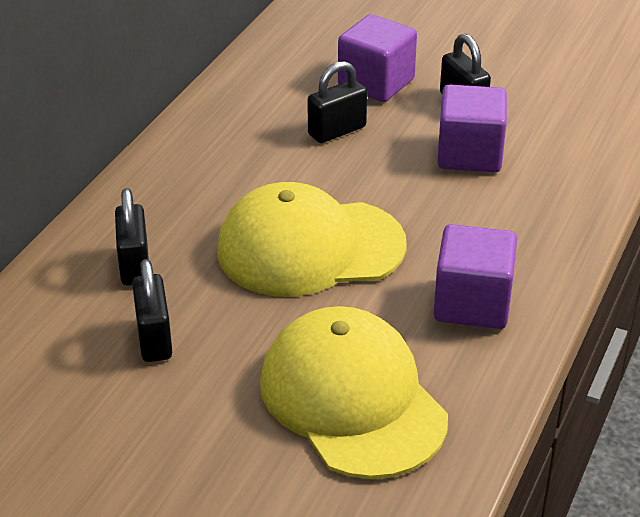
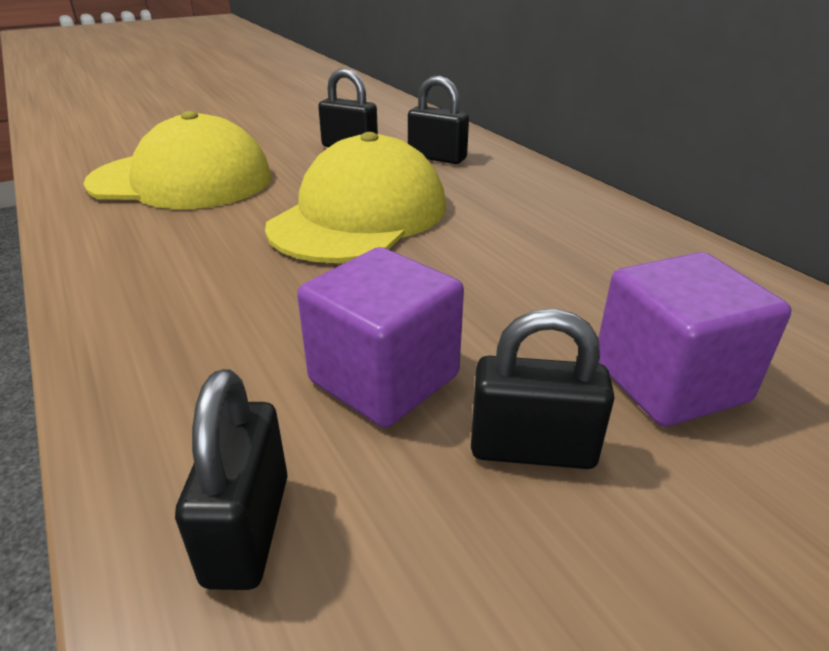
camera: 125 degrees right, 5 degrees down
(337, 131) = (551, 297): black padlock -> black padlock (248, 529)
(472, 303) = (162, 257): purple cube -> none

